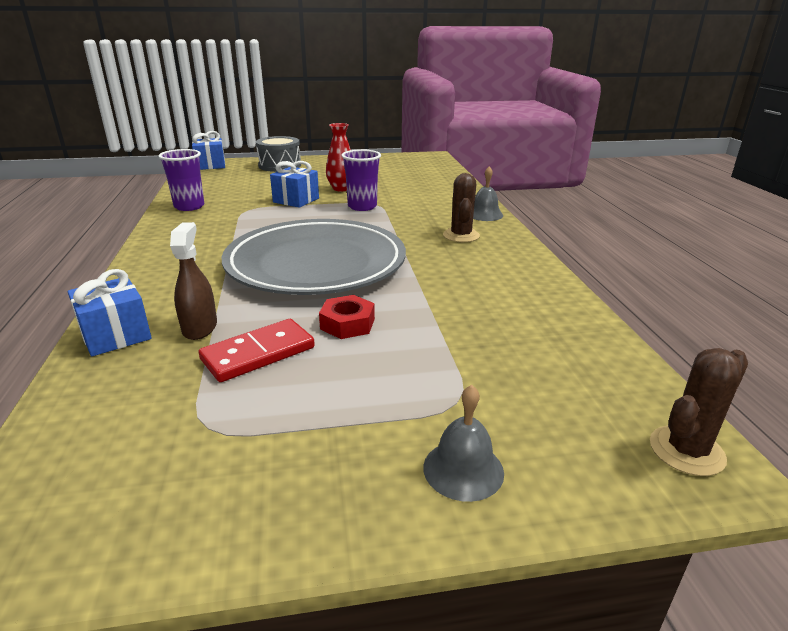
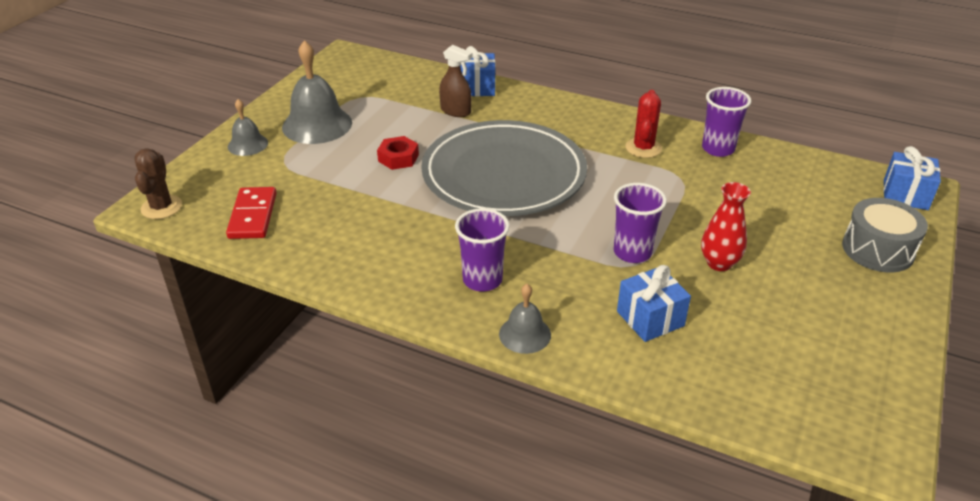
camera: 125 degrees right, 10 degrees up
(210, 227) = (643, 148): none -> red cactus
(258, 354) = (403, 122): red domino -> red domino (252, 216)
(296, 200) = (693, 215): blue gift -> blue gift (650, 318)
(333, 426) = (317, 125): none -> grey bell
(461, 235) = (482, 280): brown cactus -> purple cup

